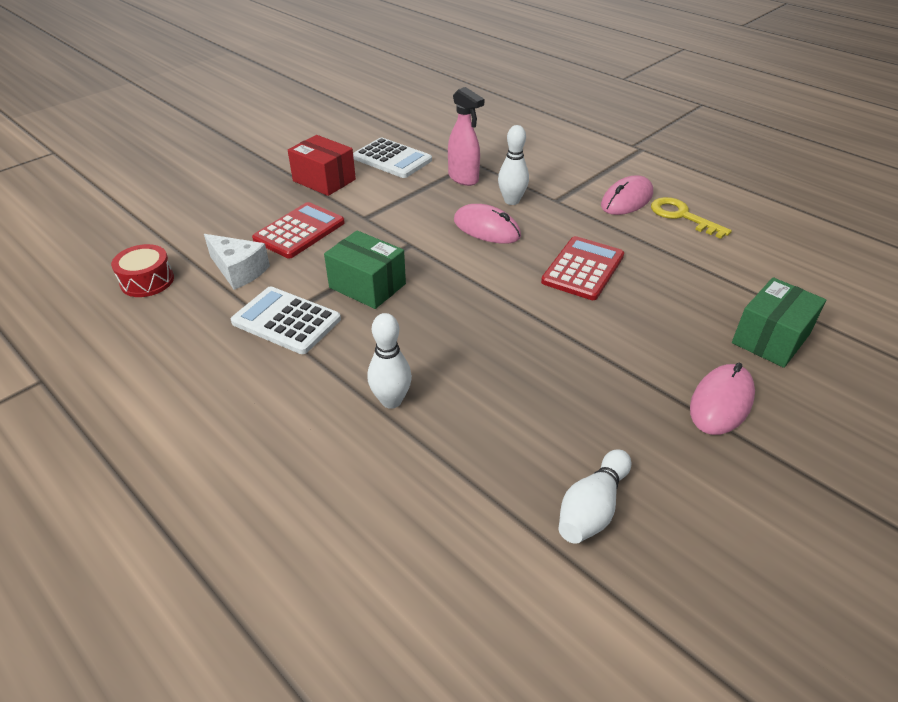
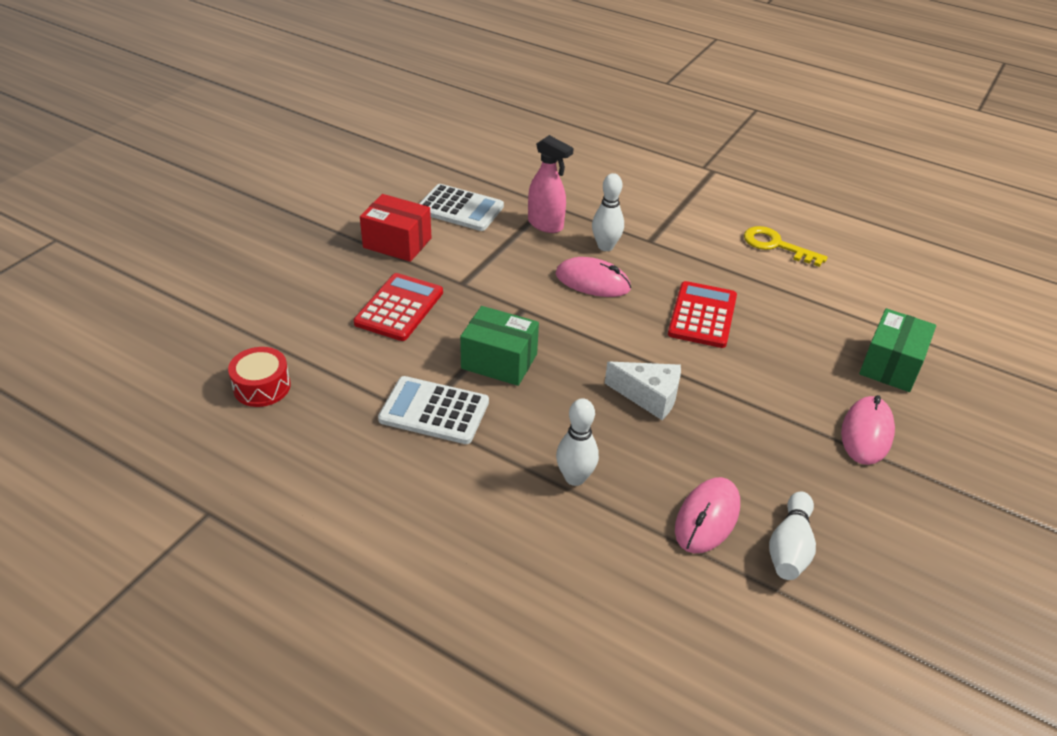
camera: 15 degrees left, 0 degrees up
(239, 271) = (356, 362): white cheese -> white cheese (649, 397)
(626, 200) = (718, 233): pink mouse -> pink mouse (707, 518)

